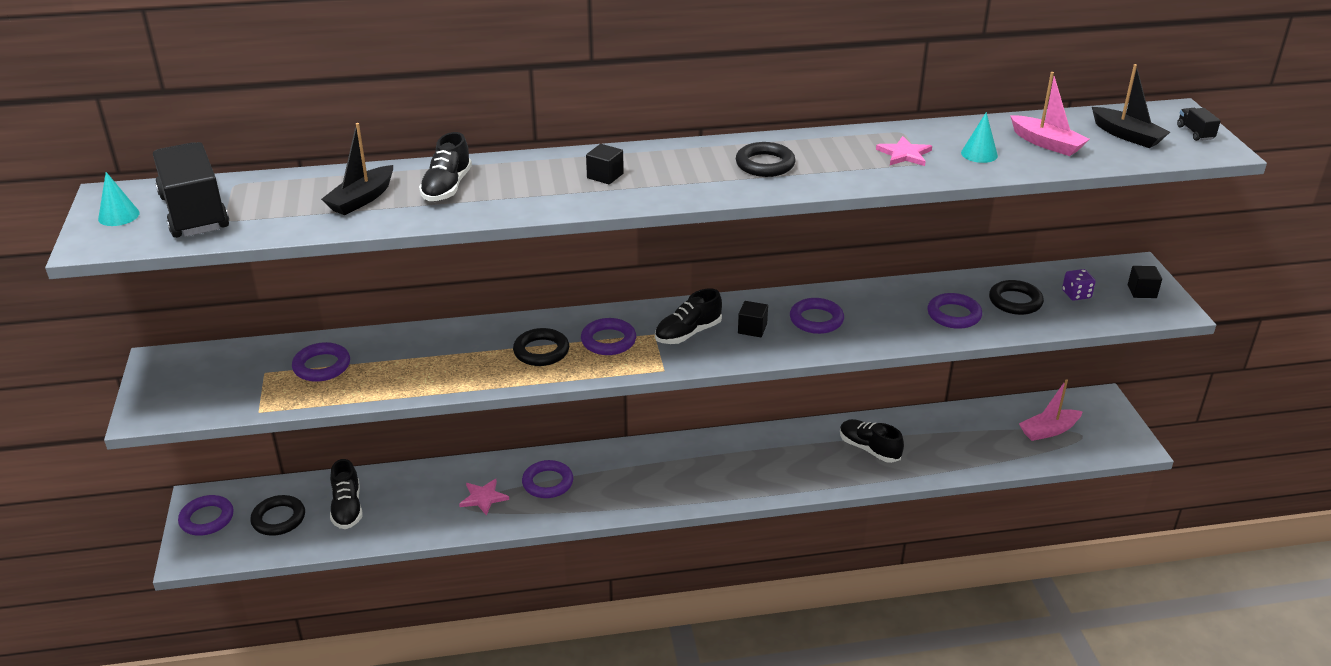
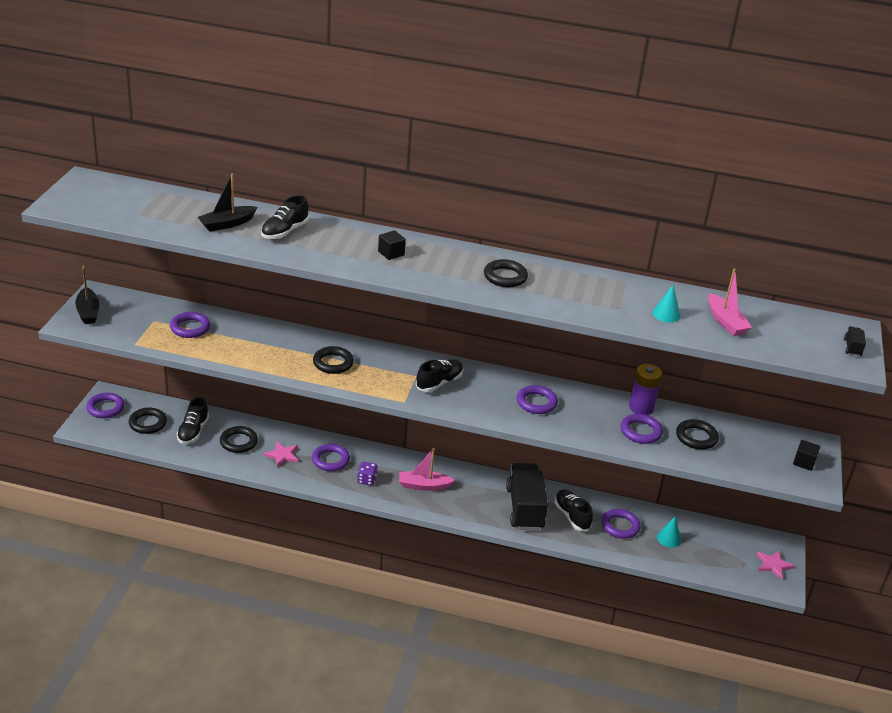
camera: 20 degrees right, 0 degrees up
(118, 216) = (81, 193): turquoise cone -> turquoise cone (669, 538)
(194, 213) = (124, 204): black truck -> black truck (524, 508)
(416, 501) = (238, 442): none -> black ring
(608, 341) = (382, 370): purple ring -> purple ring (620, 526)
(688, 333) = (439, 383): black shoe -> black shoe turned 150 degrees clockwise
(752, 329) = (486, 394): black cube -> none
(904, 154) = (611, 298): pink star -> pink star (773, 565)
(932, 288) = (641, 407): none -> purple battery
(1048, 431) = (720, 551): pink boat -> pink boat (423, 486)
(1076, 294) = (749, 448): purple dice -> purple dice (366, 480)
(1127, 135) = (795, 334): black boat -> black boat (88, 312)

